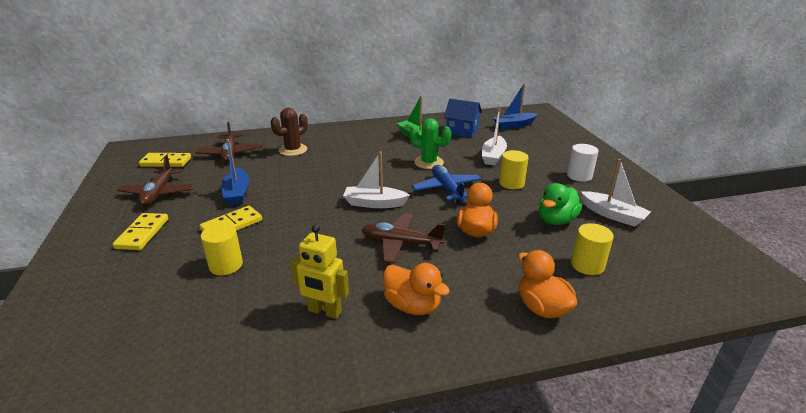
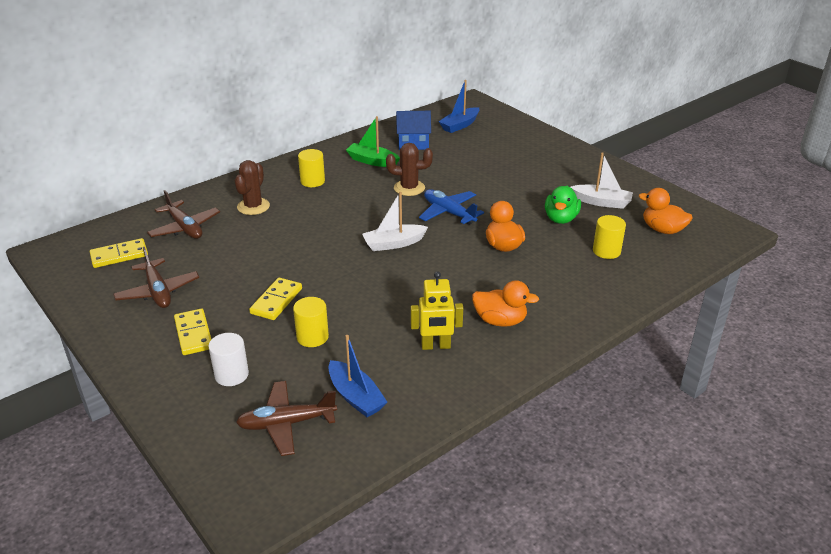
camera: 25 degrees left, 5 degrees up
(237, 193) = (245, 269): blue boat -> blue boat (355, 397)
(401, 244) = (450, 274): brown plane -> brown plane (287, 423)
(429, 163) = (409, 188): green cactus -> brown cactus
(493, 156) = (465, 166): white boat -> none
(511, 183) = (501, 192): yellow cylinder -> yellow cylinder (312, 181)
(542, 308) = (594, 293): orange duck -> orange duck (662, 230)
(579, 176) = (554, 170): white cylinder -> white cylinder (231, 375)

